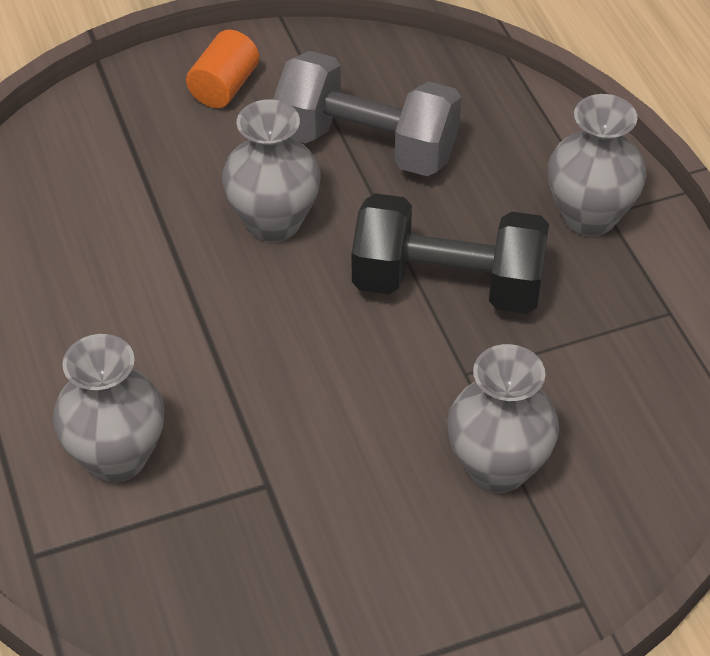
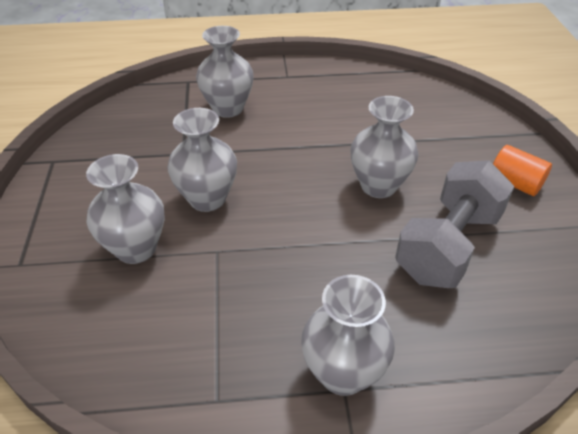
camera: 105 degrees right, 5 degrees down
(367, 415) = (207, 199): none -> grey vase
(447, 286) = (296, 259): black dumbbell -> none

